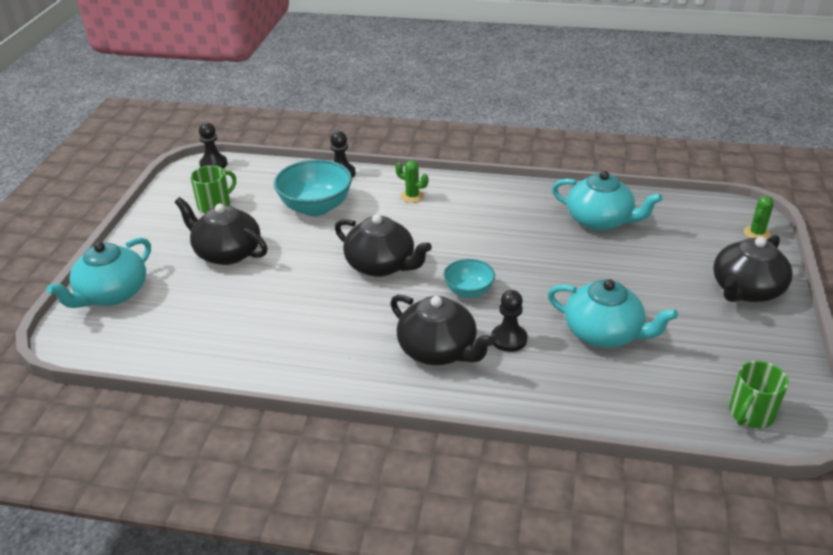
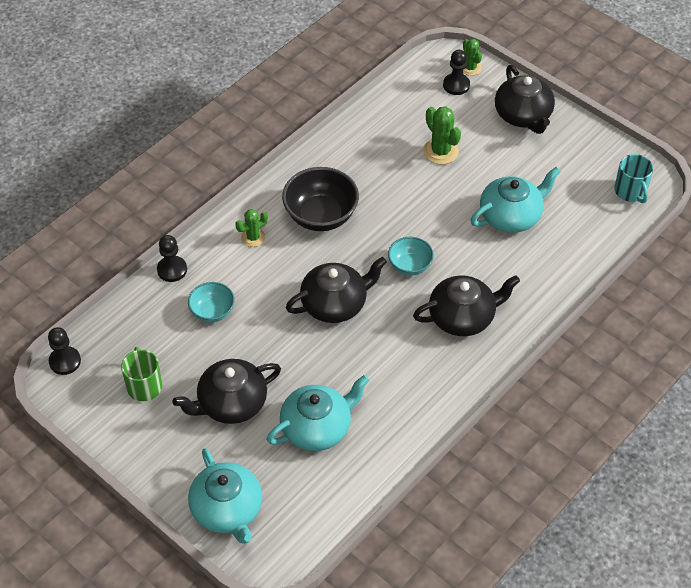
camera: 60 degrees left, 15 degrees up
(316, 207) = (212, 312): turquoise bowl -> turquoise bowl, size x0.58
(472, 220) = (321, 216): none -> black bowl
(509, 339) = (480, 271): black pawn -> black pawn (456, 85)
(600, 220) = (385, 141): turquoise teapot -> turquoise teapot (317, 427)
(629, 256) = (440, 151): none -> green cactus
(750, 414) = (630, 191): green mug -> turquoise mug

